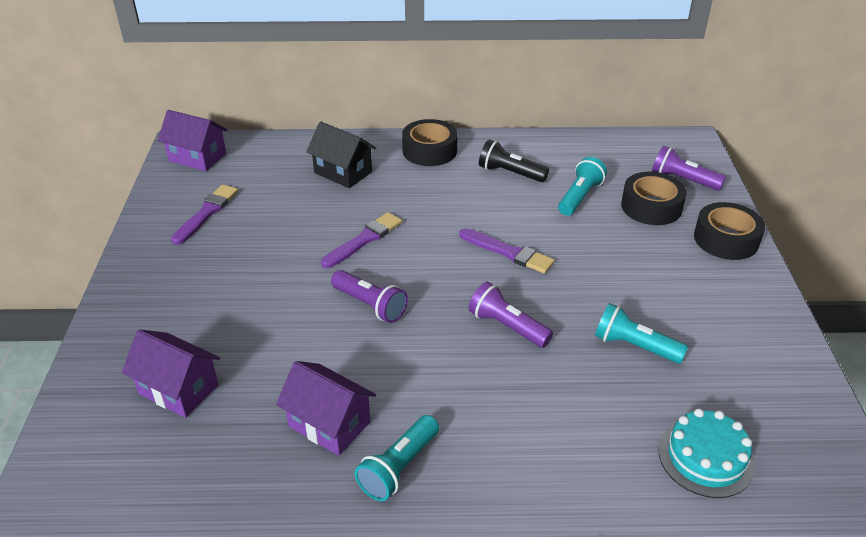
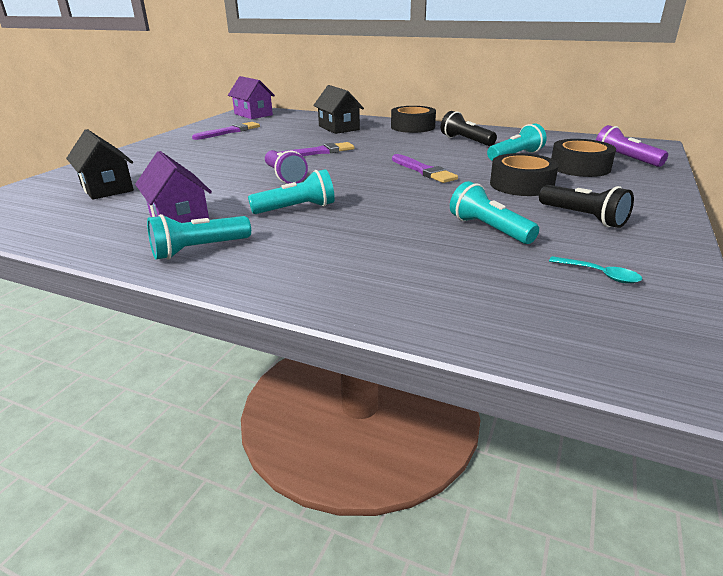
camera: 25 degrees right, 10 degrees down
(178, 389) = (107, 188): purple house -> black house
(435, 365) = (296, 209): none -> turquoise flashlight
(507, 326) = (380, 201): purple flashlight -> none
(698, 302) = (583, 217): none -> black flashlight
(705, 458) = (499, 307): turquoise cake -> none
(726, 239) = (644, 191): black tape -> black tape (521, 185)
(752, 387) = (599, 275): none -> turquoise spoon

